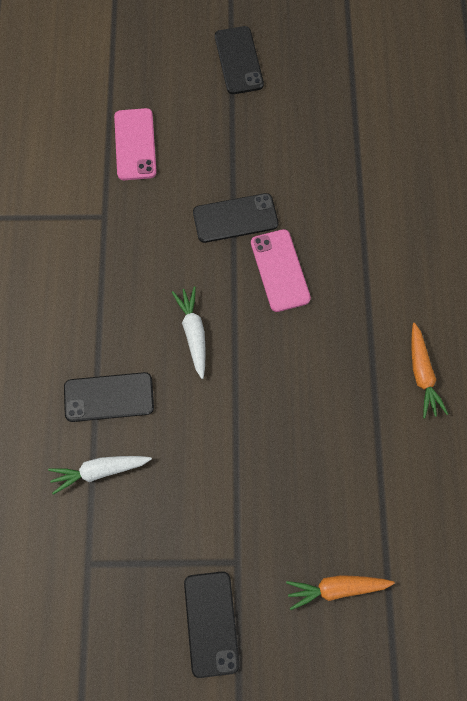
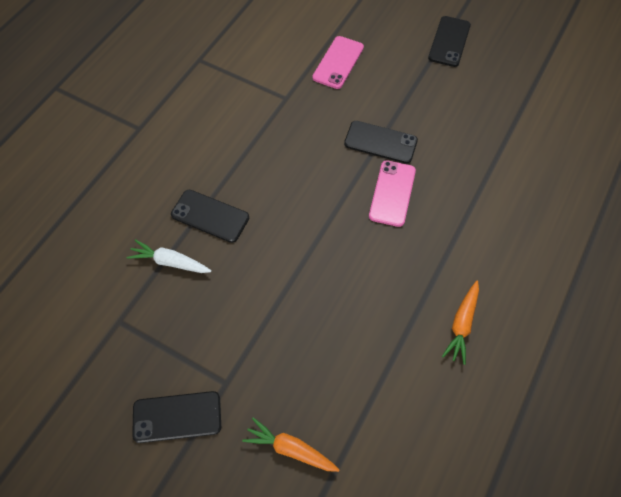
camera: 30 degrees right, 10 degrees down
(193, 333) = (299, 204): white carrot -> none
(211, 623) = (177, 416): black phone -> black phone turned 60 degrees clockwise

